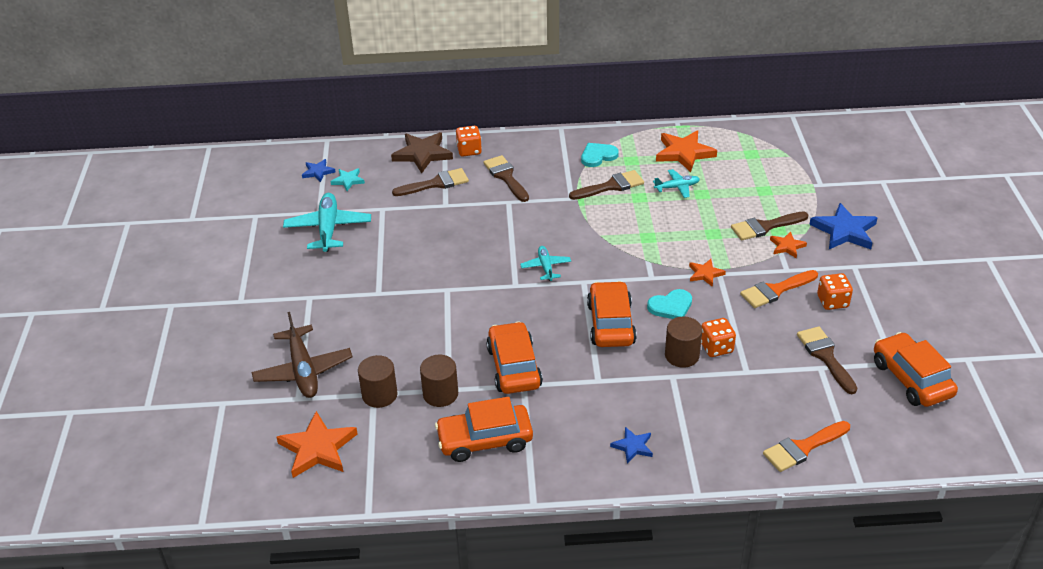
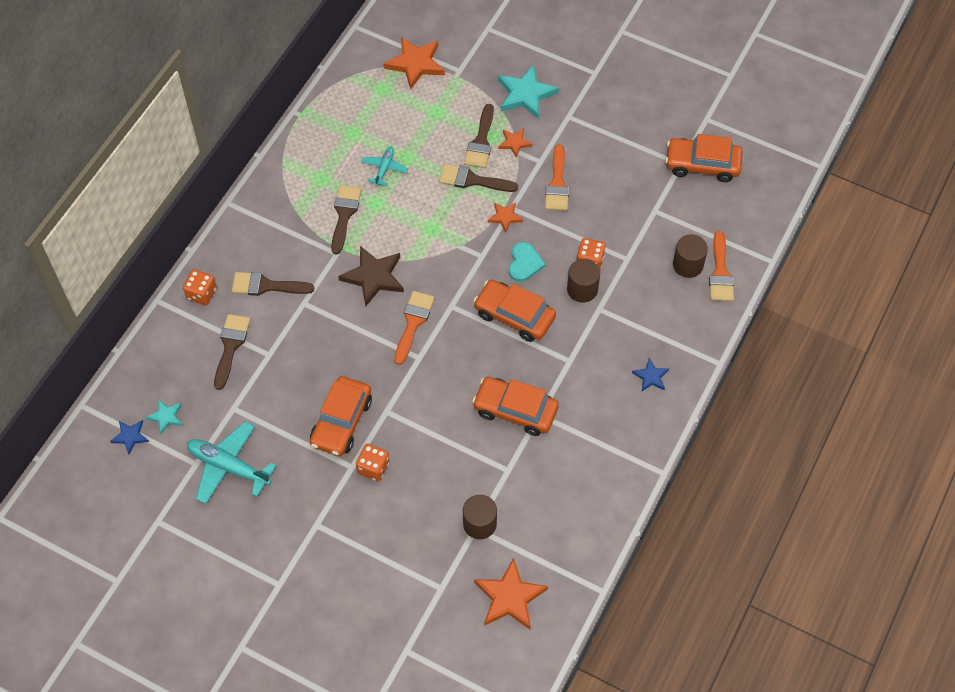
camera: 60 degrees left, 20 degrees up
(303, 370) = (409, 570): brown plane -> none
(422, 154) = (175, 334): brown star -> brown star (373, 277)
(440, 394) = (509, 478): brown cylinder -> brown cylinder (688, 265)
(485, 440) = (580, 472): orange car -> orange car (341, 422)
(546, 267) = (413, 323): turquoise plane -> orange brush
(598, 156) = (294, 199): turquoise heart -> none
(684, 153) = (343, 135): orange star -> orange star (415, 64)
(825, 356) = (646, 200): brown brush -> brown brush (472, 180)
(832, 301) = (595, 156): orange dice -> orange dice (373, 468)
(844, 231) = (525, 94): blue star -> turquoise star

